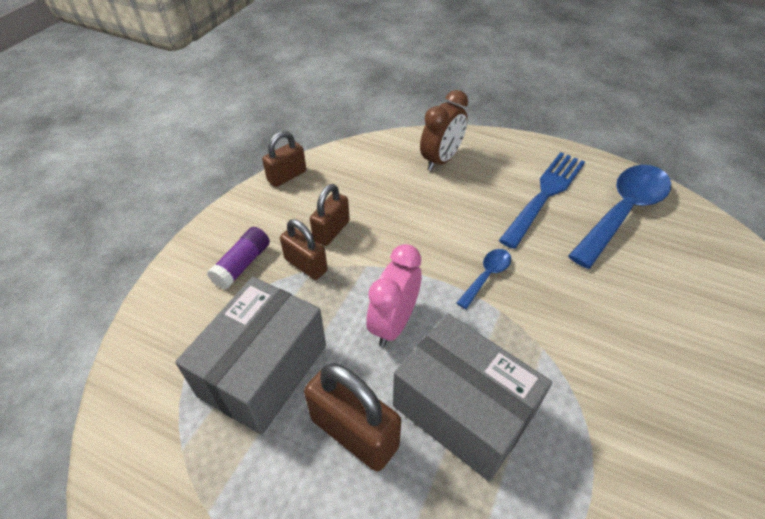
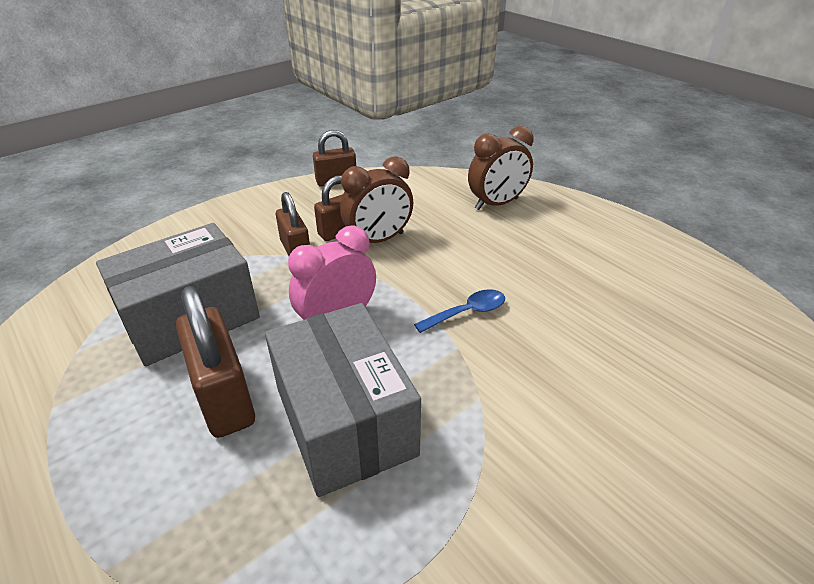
camera: 25 degrees right, 10 degrees down
(242, 265) = (242, 235): purple glue stick -> none
(370, 229) = (378, 240): none -> brown clock
(544, 195) = (591, 262): blue fork -> none
(623, 212) = (682, 302): blue spoon -> none

